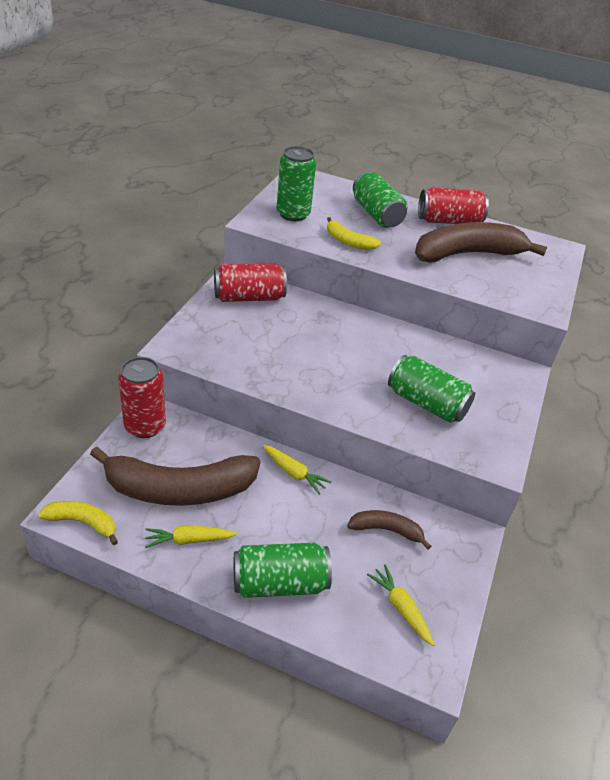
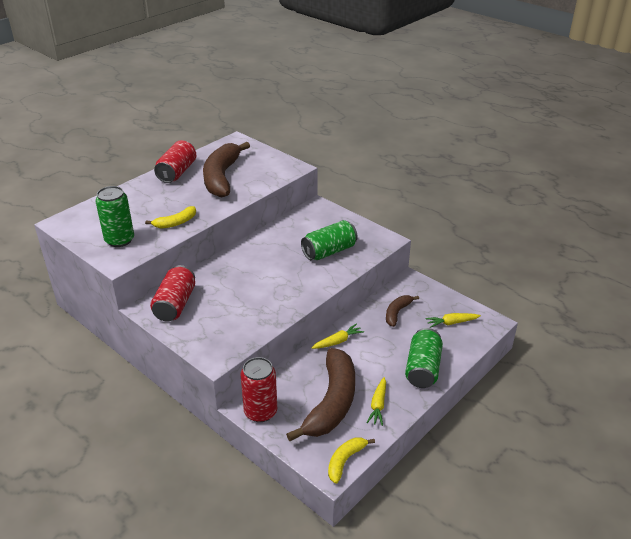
camera: 65 degrees left, 5 degrees down
(376, 214) = (147, 200): green can -> none

